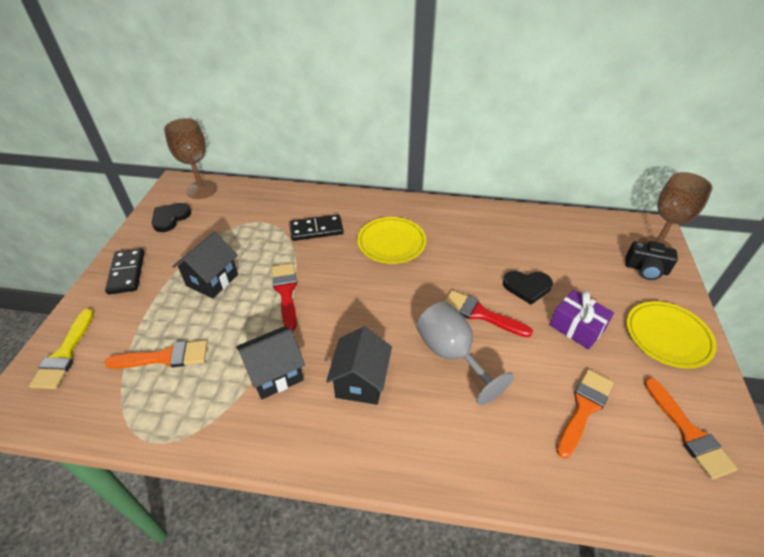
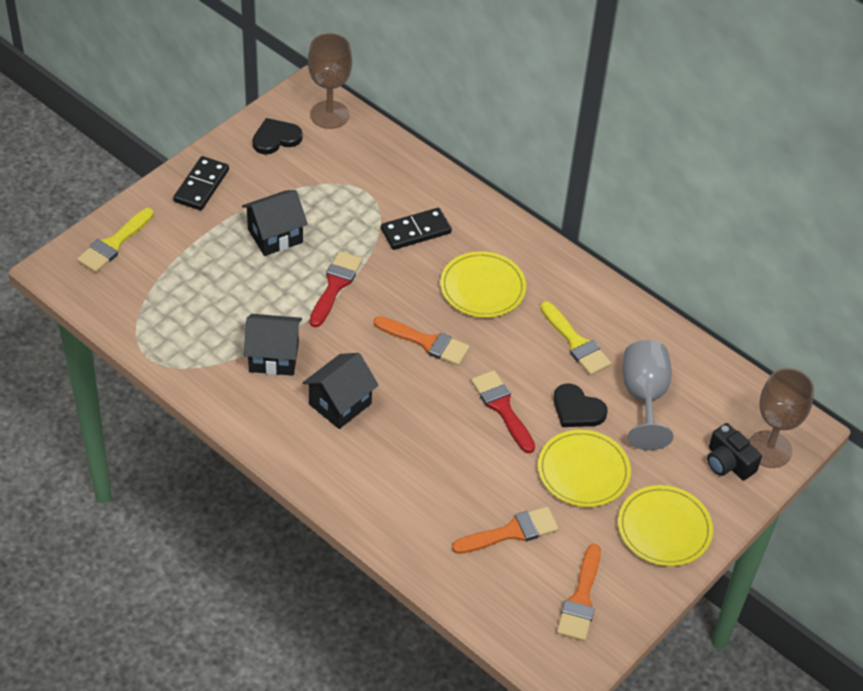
camera: 30 degrees right, 5 degrees up
(165, 357) = (192, 292): orange brush -> orange brush (426, 342)
(316, 230) = (416, 231): black domino -> black domino turned 45 degrees counterclockwise
(452, 354) = (439, 427): grey goblet -> grey goblet (644, 398)
(482, 246) = (576, 343): none -> yellow brush
(577, 327) = (583, 471): purple gift -> yellow plate

